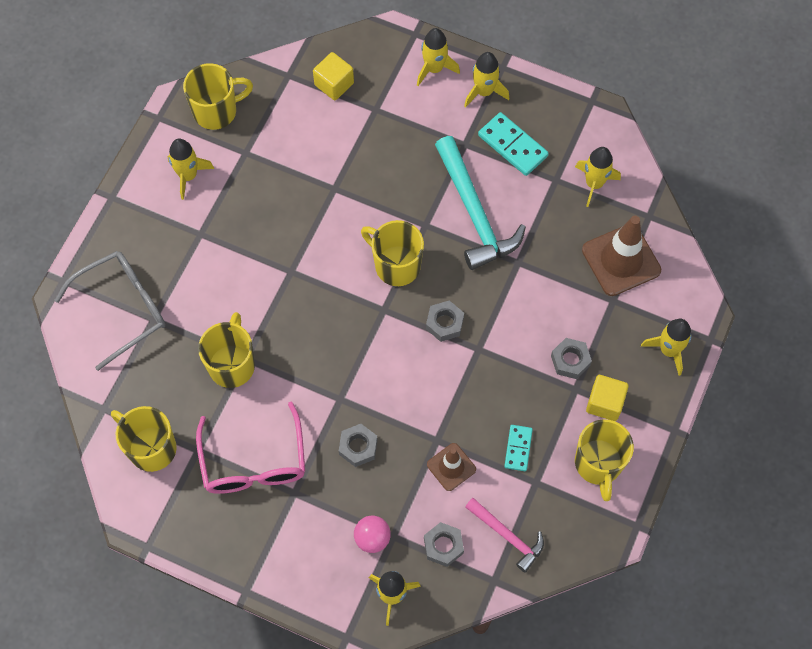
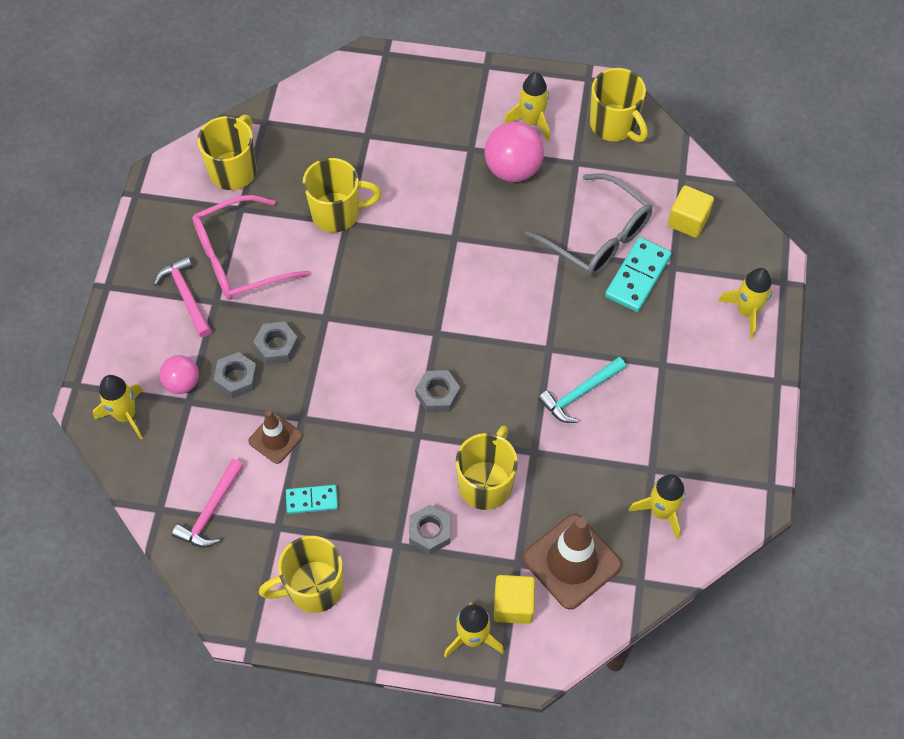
camera: 75 degrees right, 5 degrees down
(123, 308) = (370, 108): grey glasses -> grey glasses (598, 237)
(234, 204) = (513, 169): none -> pink ball
(279, 518) = (186, 295): none -> pink hammer
(396, 265) = (491, 332): yellow mug -> yellow mug (486, 483)
(443, 546) = (187, 451): grey nut -> grey nut (236, 378)
(474, 213) = (579, 393): turquoise hammer -> turquoise hammer, size x0.57
(484, 92) = (737, 369): yellow rocket -> none
(513, 145) = (679, 414): turquoise domino -> turquoise domino (638, 276)
(605, 403) = (388, 580): yellow cube -> yellow cube (513, 605)

